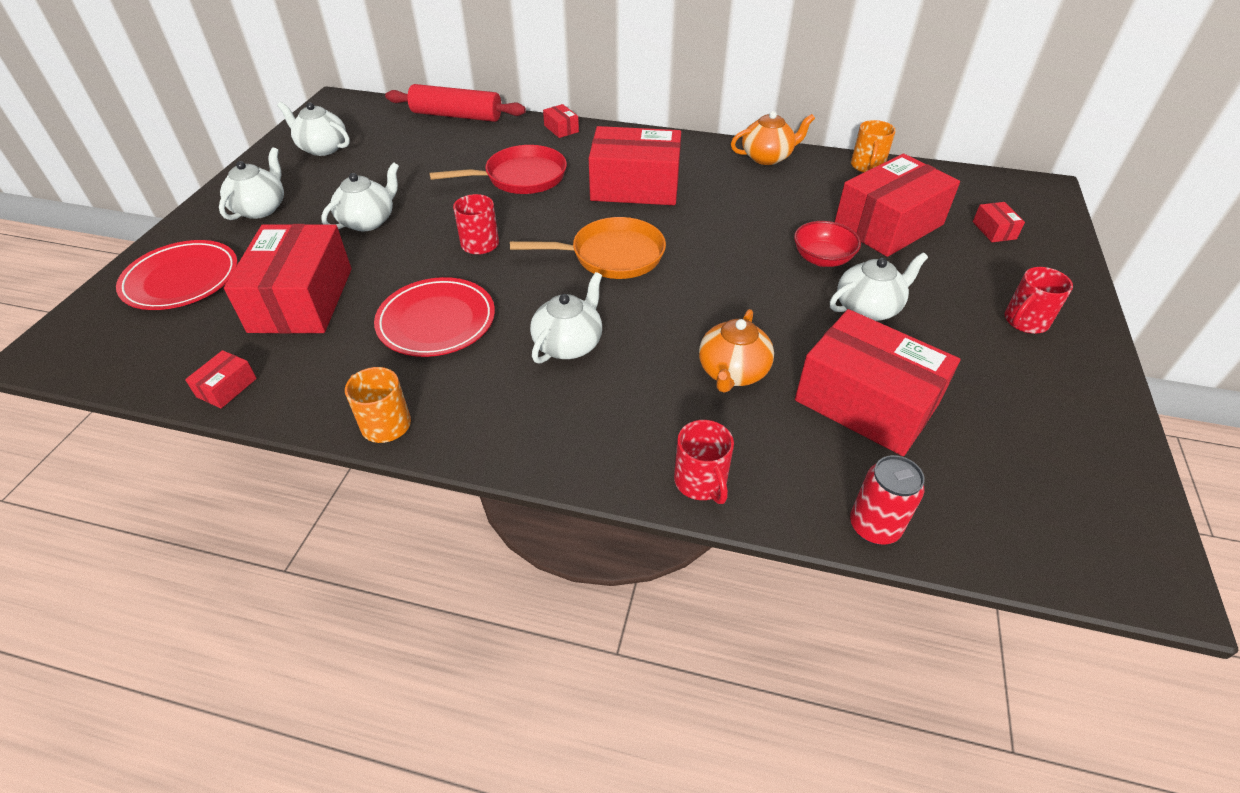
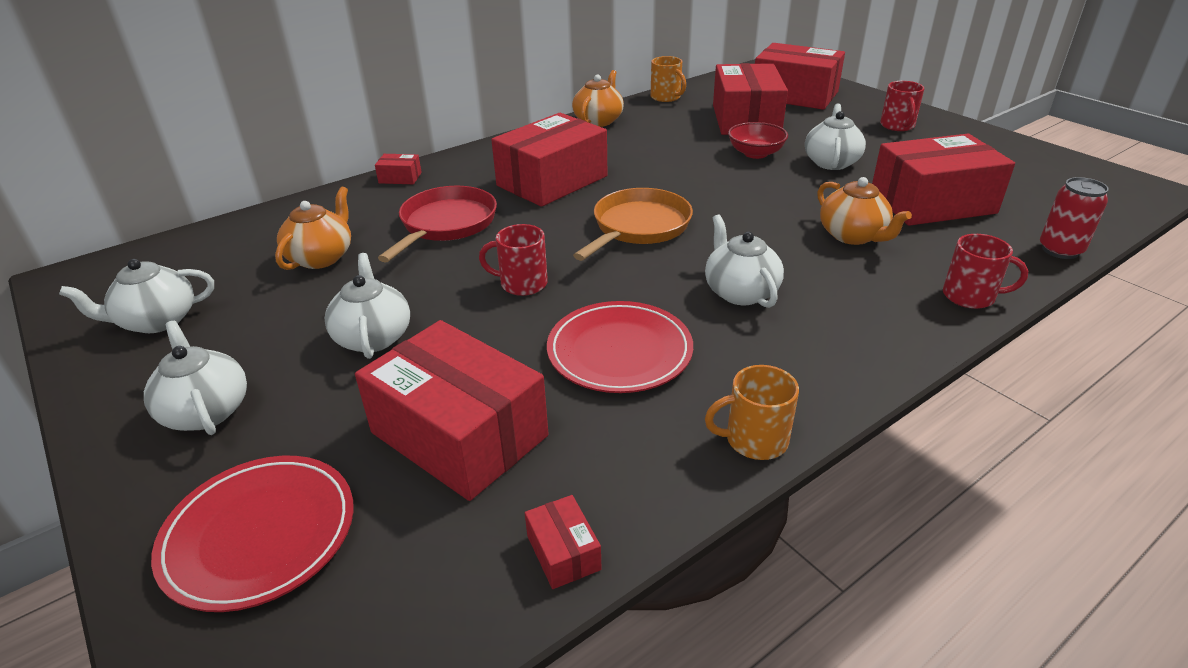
camera: 50 degrees left, 10 degrees down
(433, 157) = (321, 257): none -> orange teapot
(457, 115) = (266, 218): red rolling pin -> none
(994, 230) = (794, 95): red box -> red box, size x2.46

